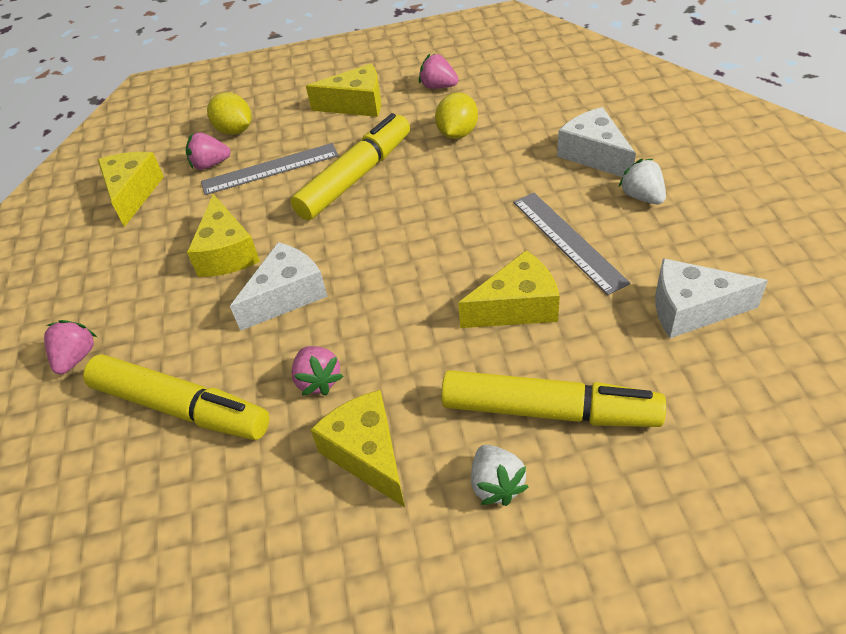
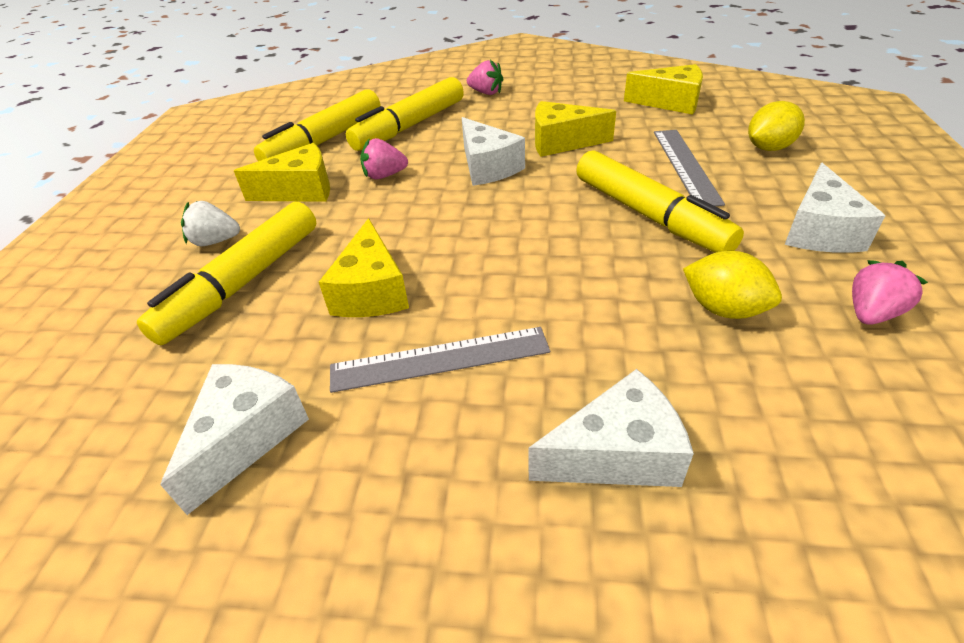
camera: 105 degrees right, 5 degrees down
(210, 164) = (705, 135): pink strawberry -> none
(227, 497) = (325, 141): none -> yellow marker
(356, 104) = (819, 231): yellow cheese -> white cheese
(642, 197) = (480, 477): white strawberry -> none

